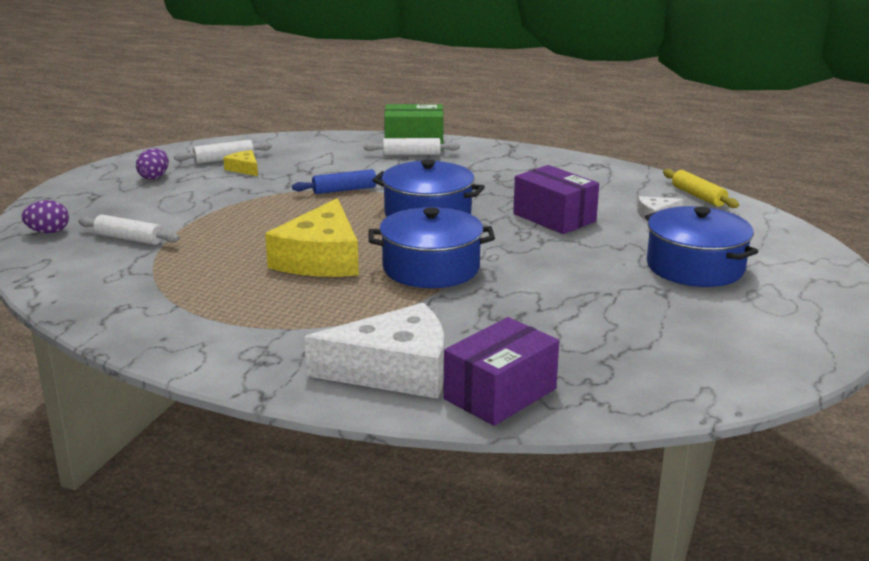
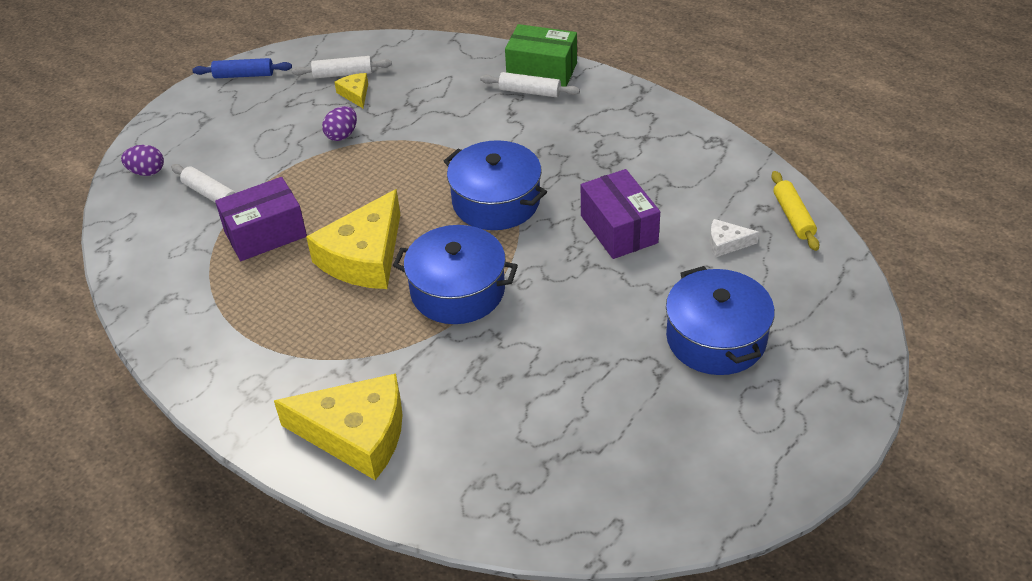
camera: 20 degrees right, 20 degrees up
(154, 177) = (267, 95): purple egg -> purple egg (342, 135)
(344, 190) = (435, 146): blue rolling pin -> blue rolling pin (244, 75)
(394, 370) = (356, 434): white cheese -> yellow cheese
(500, 394) = (430, 487): purple box -> purple box (265, 234)

